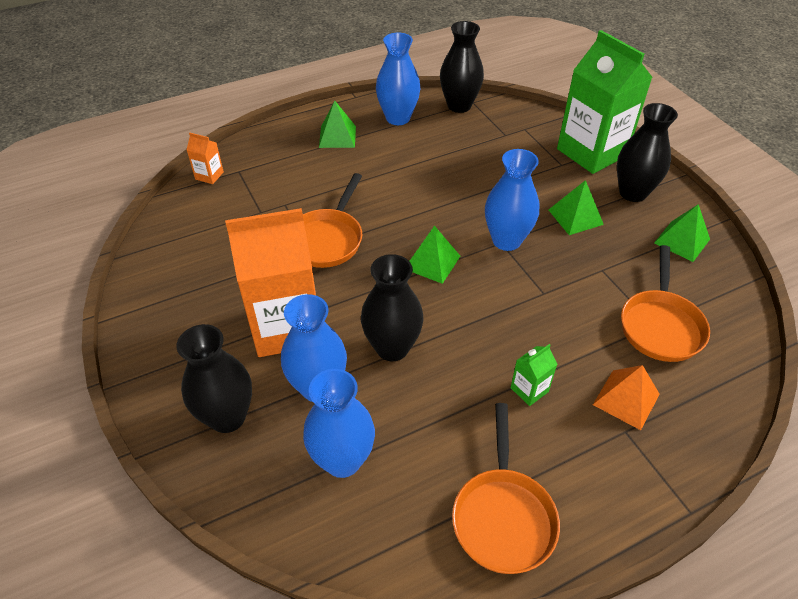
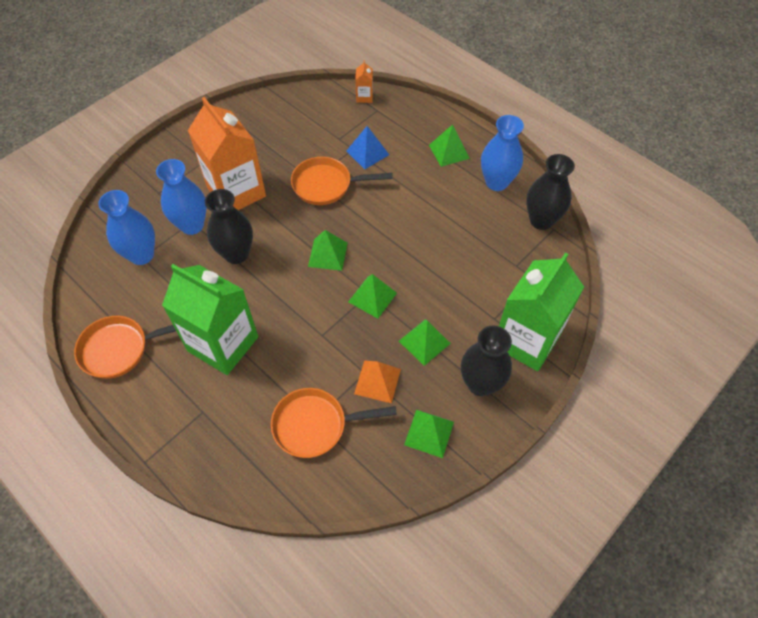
camera: 70 degrees right, 10 degrees up
(227, 417) = (158, 189): black vase -> none
(299, 194) = (367, 152): none -> blue pyramid
(506, 240) = (372, 297): blue vase -> green pyramid
(529, 390) = (223, 344): green carton -> green carton, size x2.49
(626, 399) = (231, 408): orange pyramid -> orange pyramid (377, 381)

